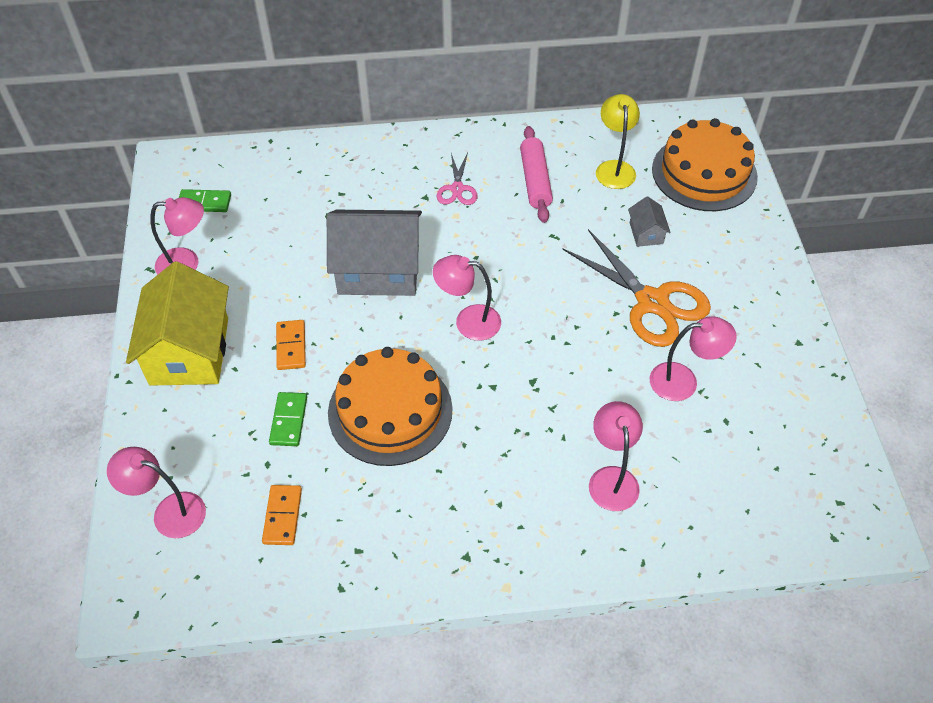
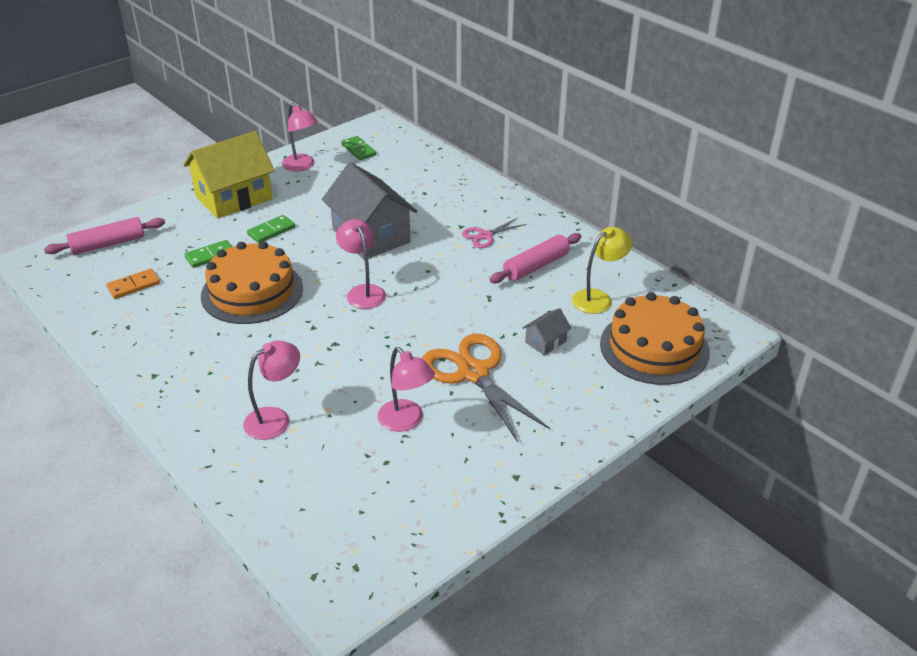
camera: 55 degrees right, 15 degrees down
(169, 512) = (108, 244): pink lamp -> pink rolling pin
(291, 346) = (271, 231): orange domino -> green domino
(652, 302) = (473, 373): orange scissors -> orange scissors turned 135 degrees clockwise

